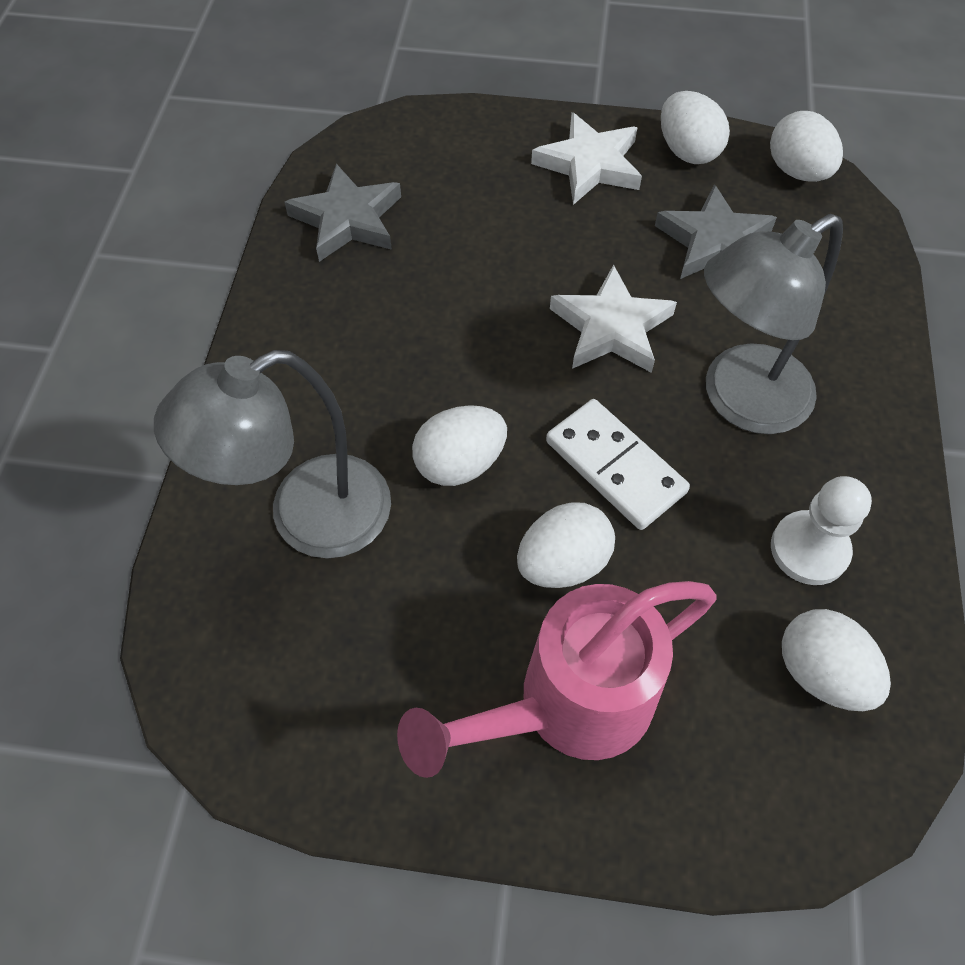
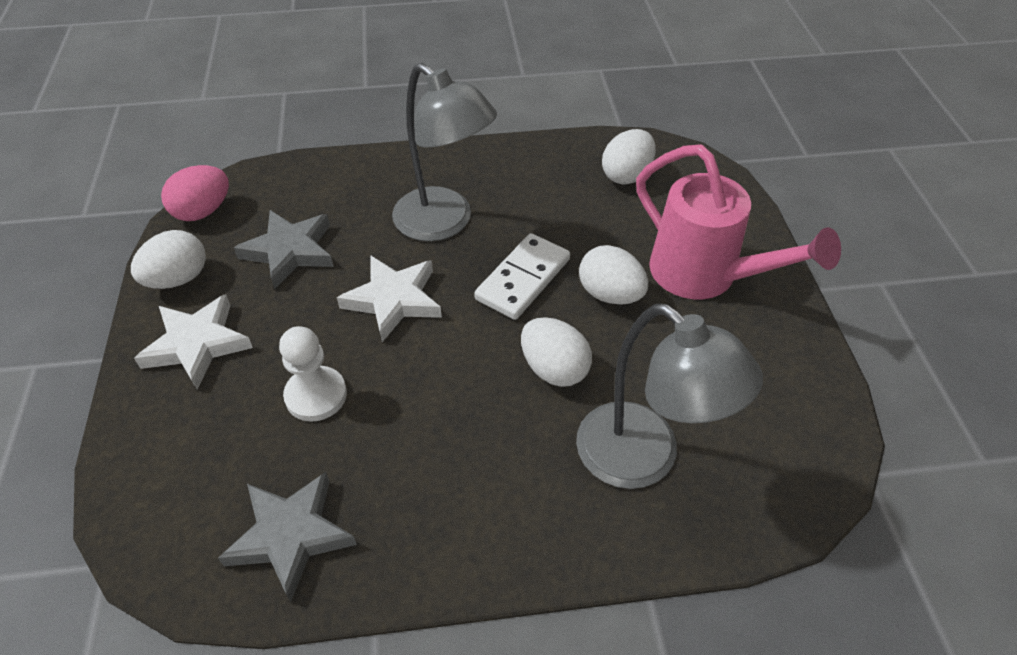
camera: 105 degrees left, 10 degrees down
(797, 171) = (203, 211): white egg -> pink egg
(809, 549) = (549, 184): white pawn -> white pawn (316, 395)

